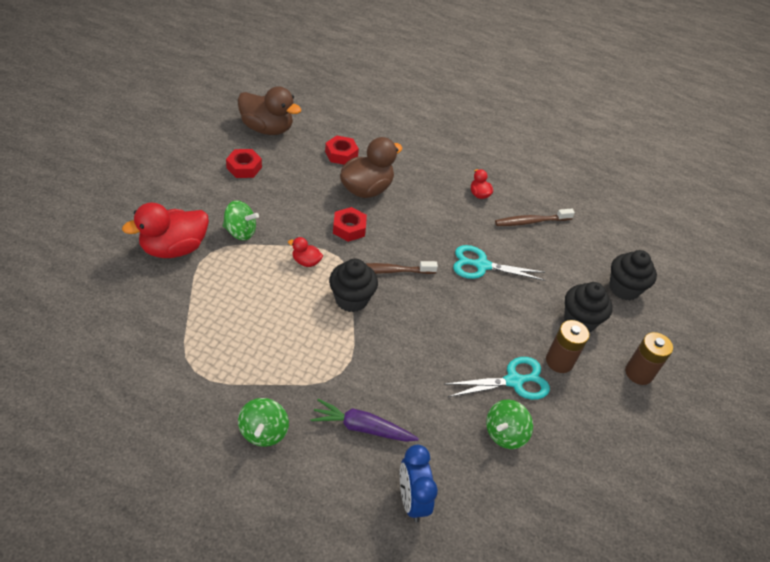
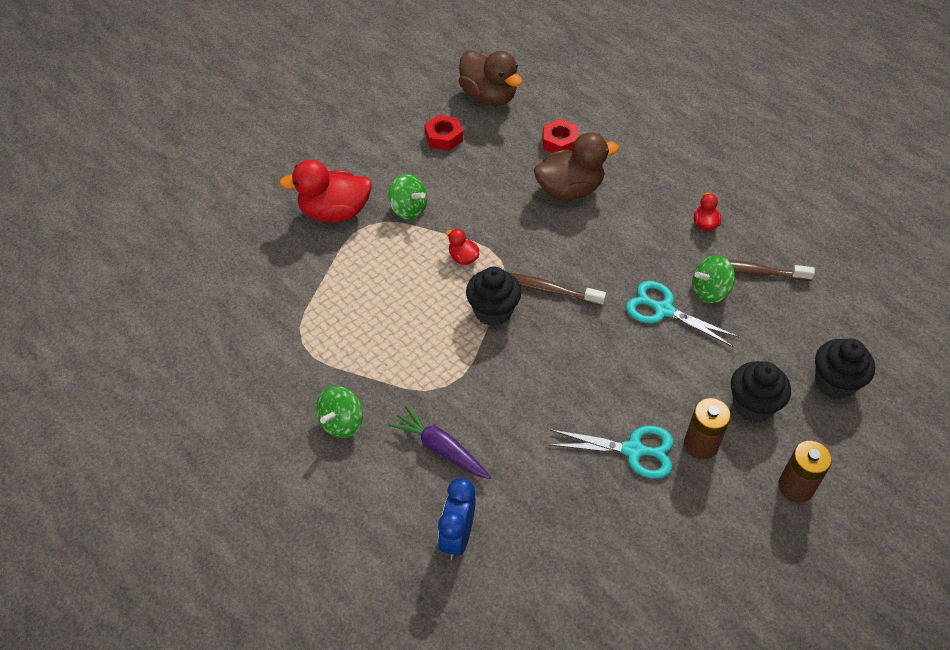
camera: 30 degrees right, 5 degrees up
(349, 228) = (528, 231): red nut -> none
(505, 433) = (592, 503): green spinning top -> green spinning top (710, 291)

